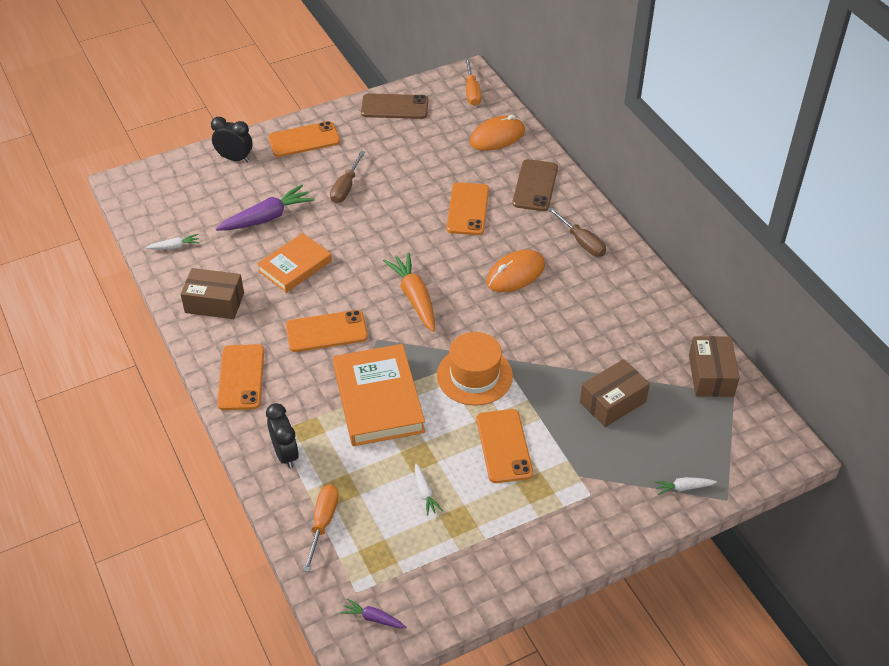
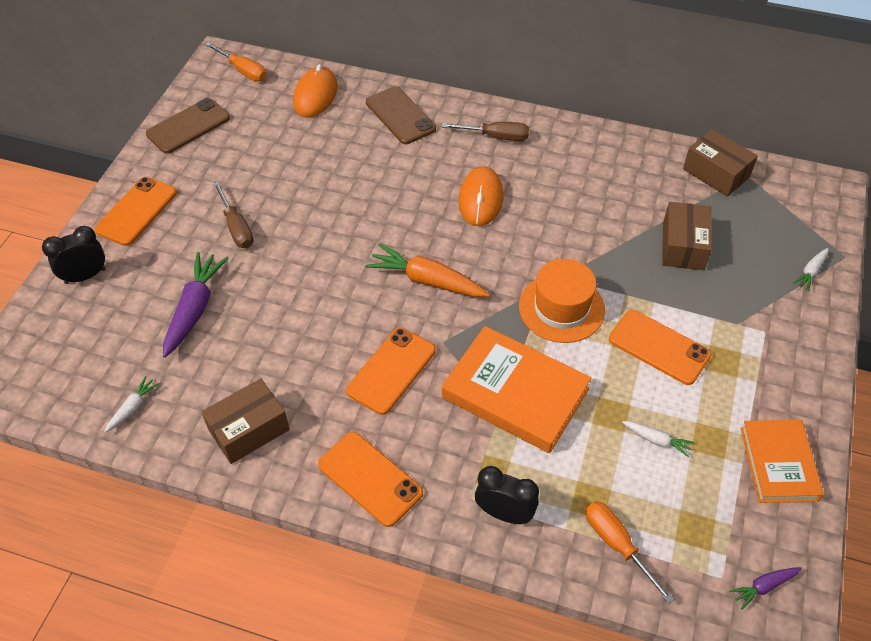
camera: 45 degrees left, 5 degrees up
(295, 266) = (282, 334): orange book -> orange book (778, 464)
(468, 209) = (371, 172): orange phone -> none

